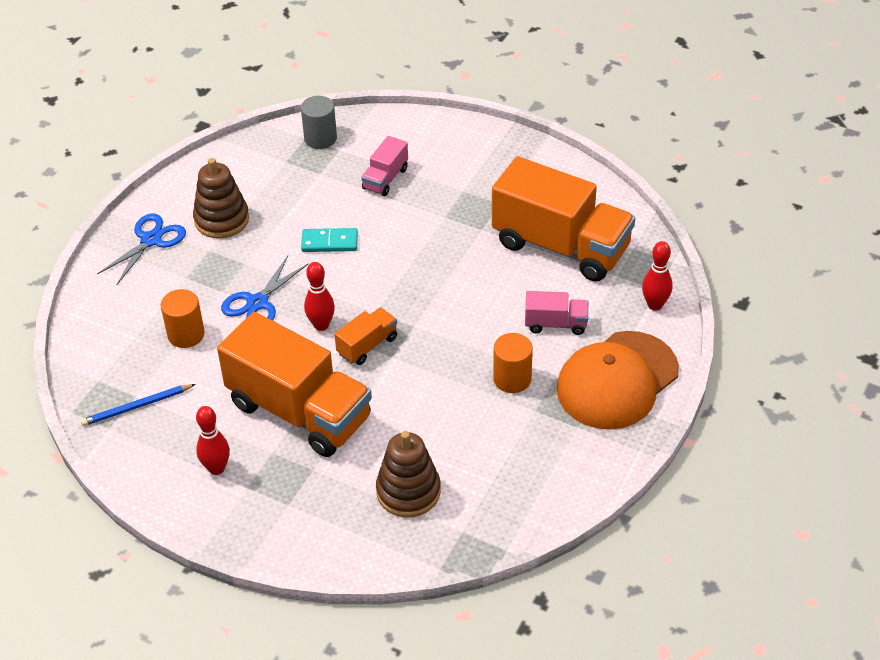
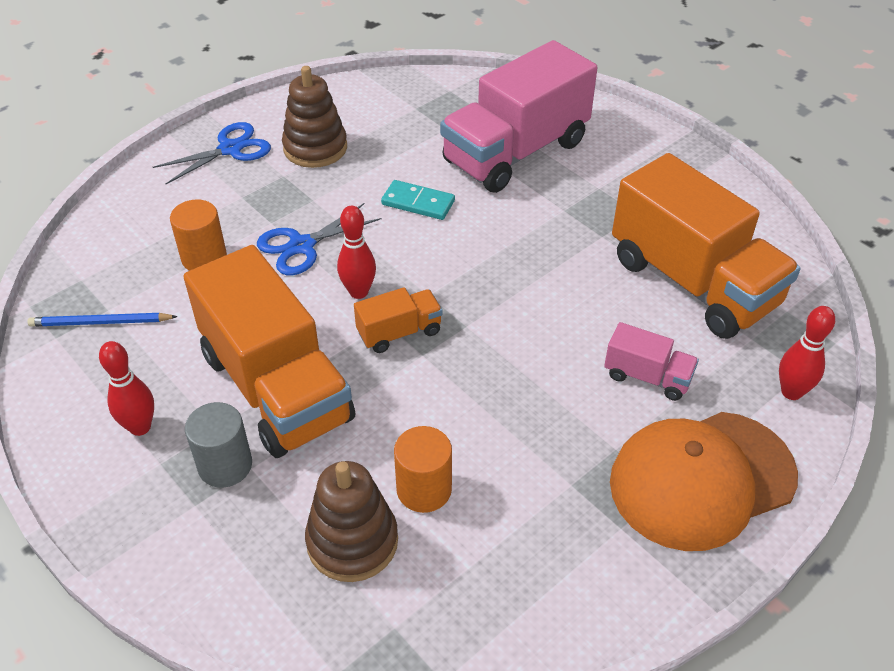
camera: 20 degrees right, 0 degrees up
(320, 138) = (465, 95): grey cylinder -> grey cylinder (225, 465)
(385, 178) = (515, 152): pink truck -> pink truck, size x2.24
(512, 379) = (559, 431): orange cylinder -> orange cylinder (424, 489)

